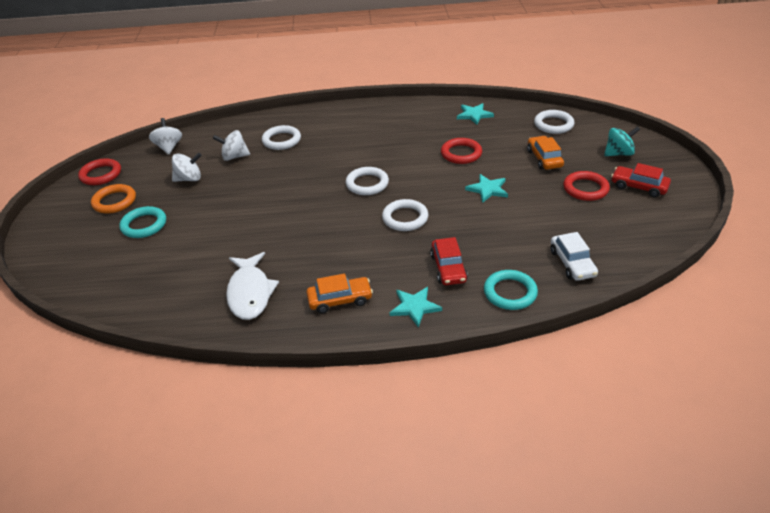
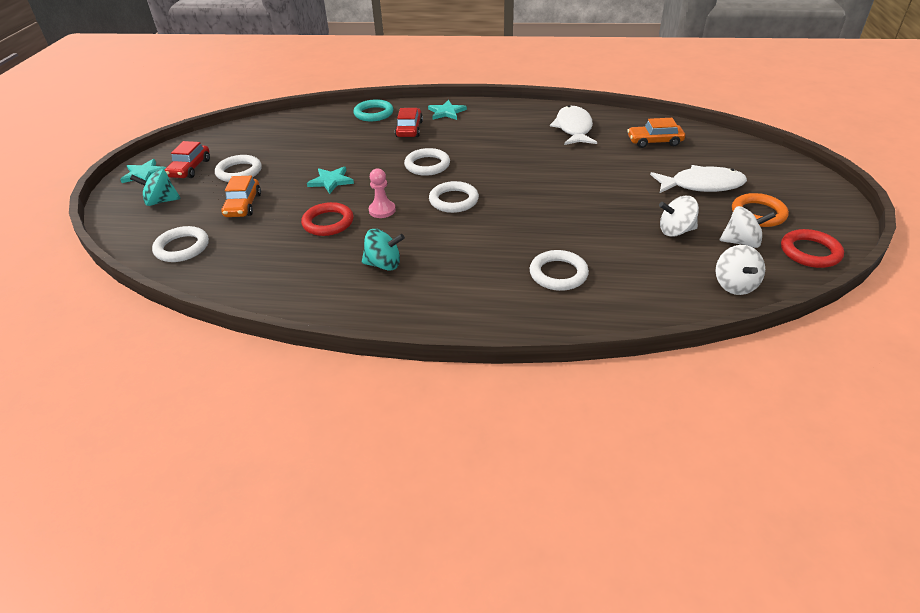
camera: 170 degrees left, 0 degrees up
(144, 225) = (702, 185): turquoise ring -> white fish
(234, 157) = (624, 255): white spinning top -> white spinning top (741, 242)
(340, 300) = (501, 119): orange car -> orange car (654, 142)
(401, 132) = (384, 264): none -> turquoise spinning top
(424, 168) = (382, 210): none -> pink pawn
(474, 115) = (265, 279): turquoise star -> turquoise star (144, 174)
(572, 263) = (313, 124): white car -> none
(585, 189) = (239, 172): red ring -> white ring
(639, 187) = (190, 168): red car -> red car turned 60 degrees clockwise

